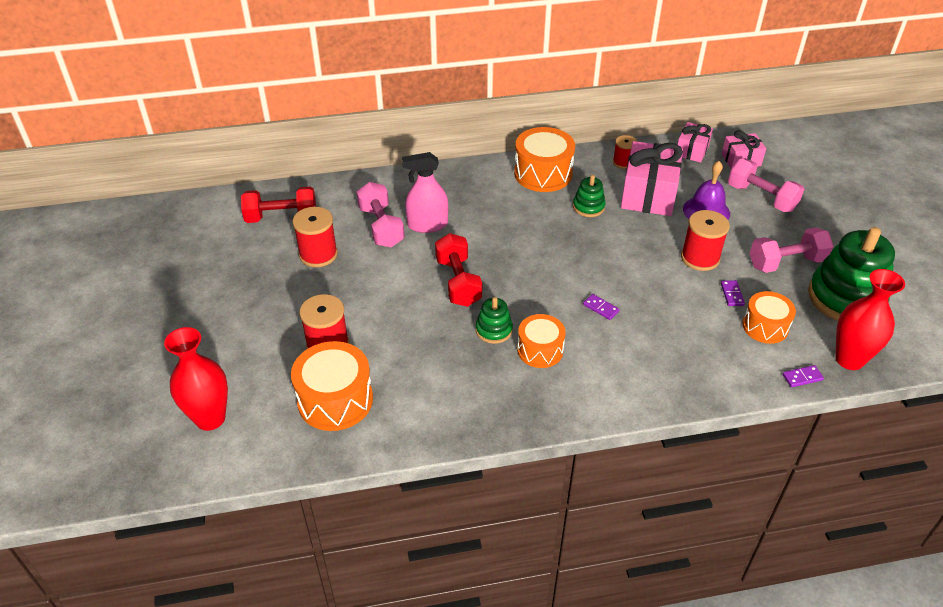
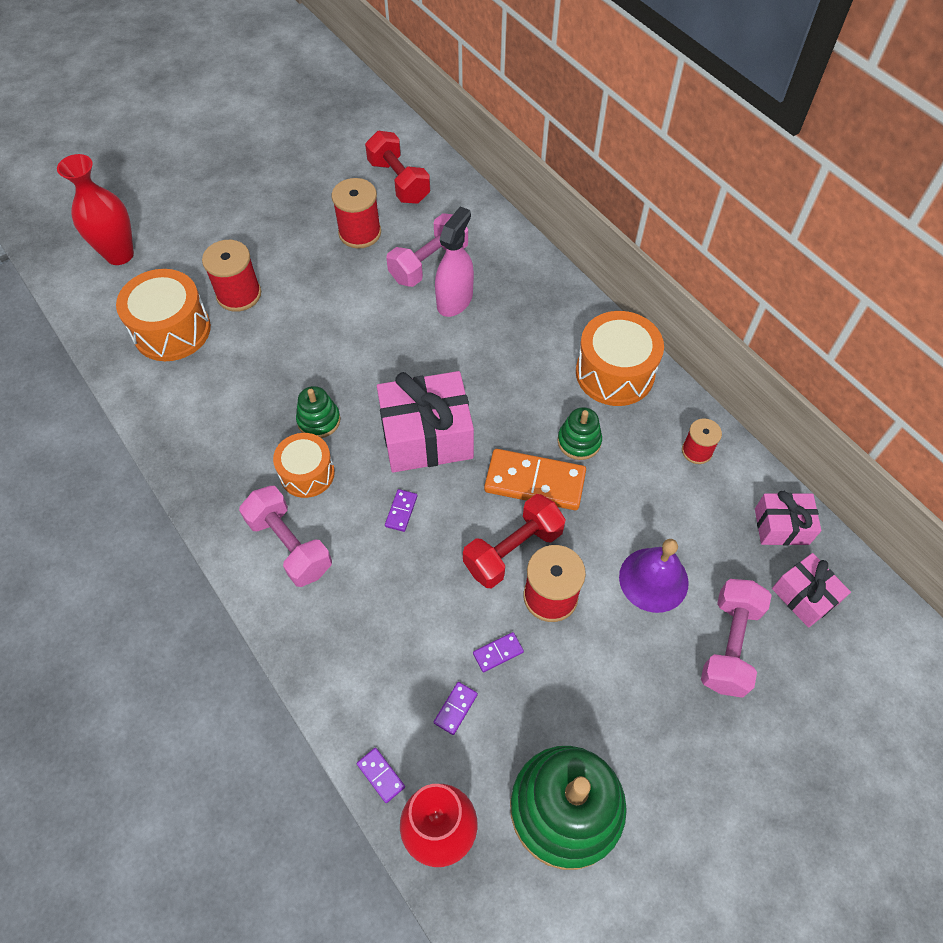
camera: 65 degrees right, 15 degrees up
(427, 225) = (454, 300): pink spray bottle -> pink spray bottle turned 60 degrees clockwise
(458, 282) = (377, 362): red dumbbell -> red dumbbell (513, 550)
(610, 237) = (534, 482): none -> orange domino
(648, 194) = (647, 500): pink gift -> pink gift (427, 437)
(765, 326) = (455, 708): orange drum -> purple domino
(786, 263) = (600, 710): pink dumbbell -> pink dumbbell (290, 545)

